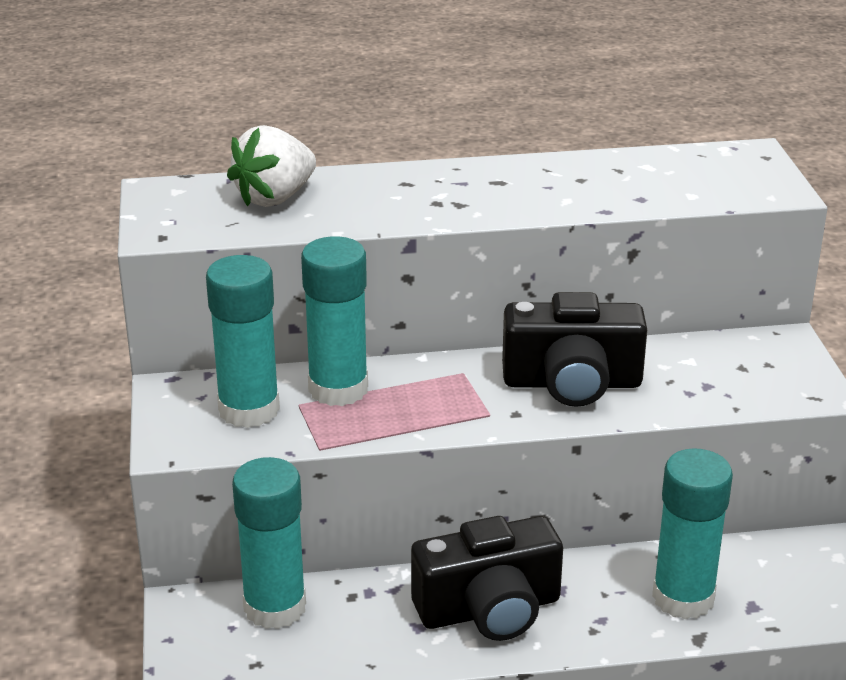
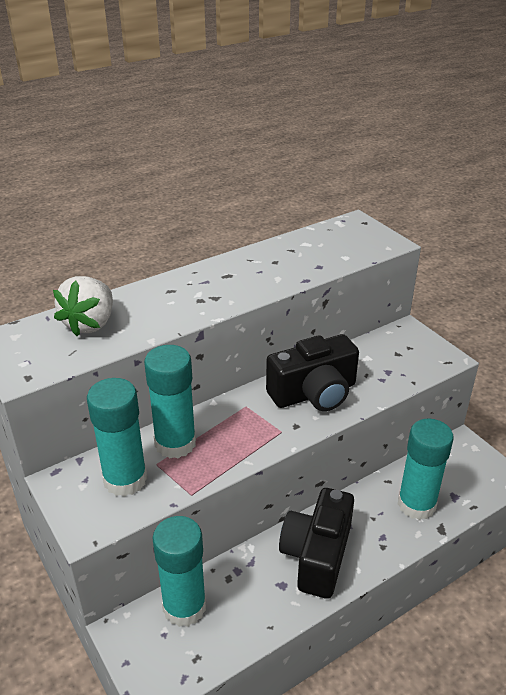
camera: 25 degrees left, 5 degrees up
(489, 609) = (317, 555): black camera -> black camera turned 150 degrees clockwise

